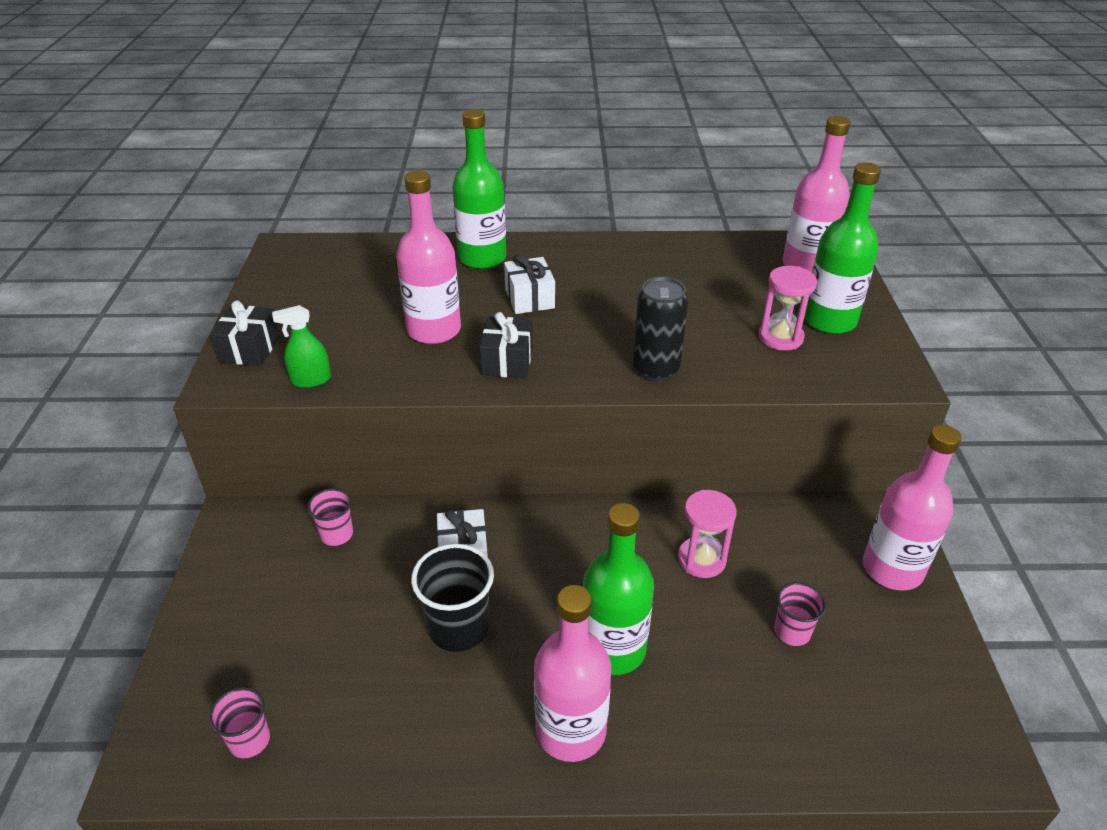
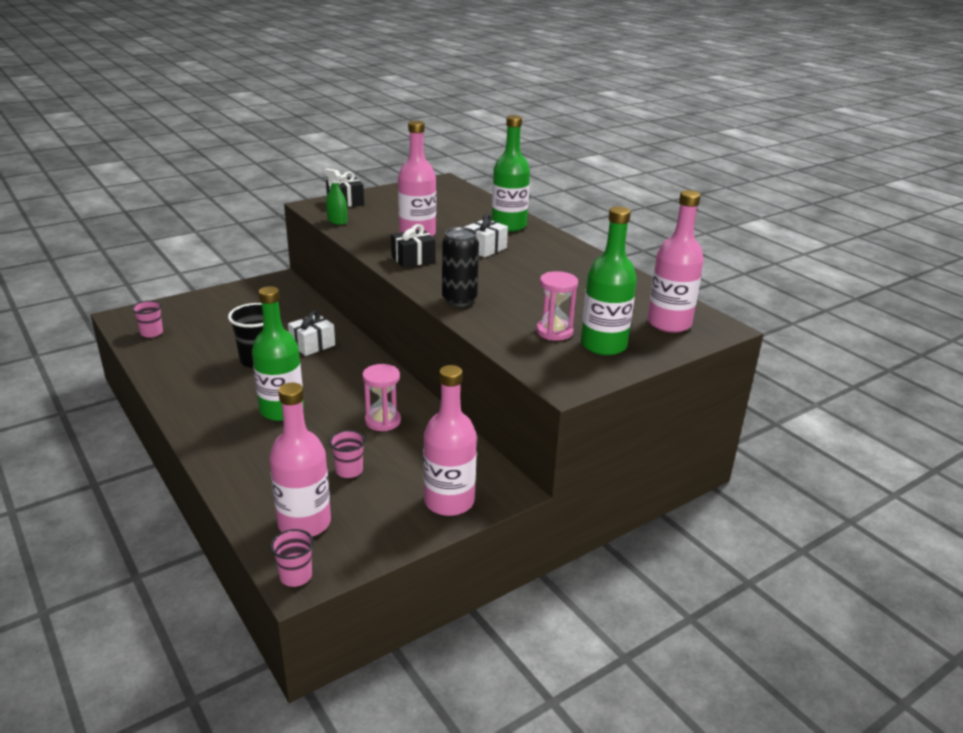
camera: 55 degrees right, 10 degrees down
(336, 534) = (294, 307): pink cup -> pink cup (296, 576)
(571, 730) = (214, 413): pink bottle -> pink bottle (304, 523)

